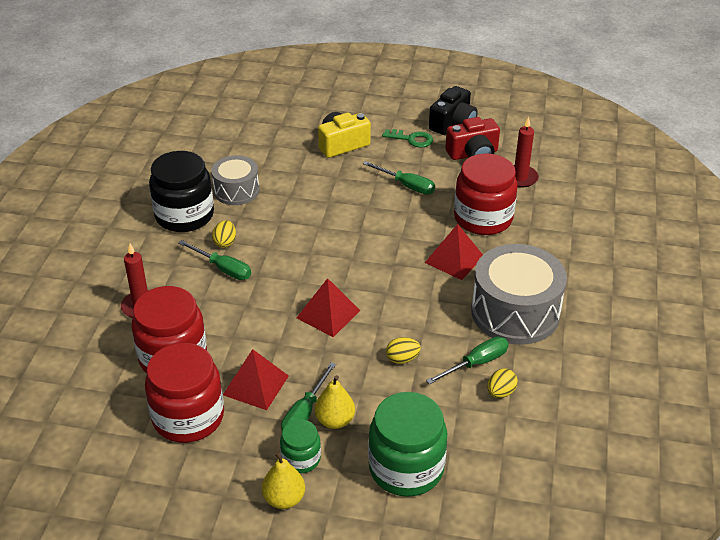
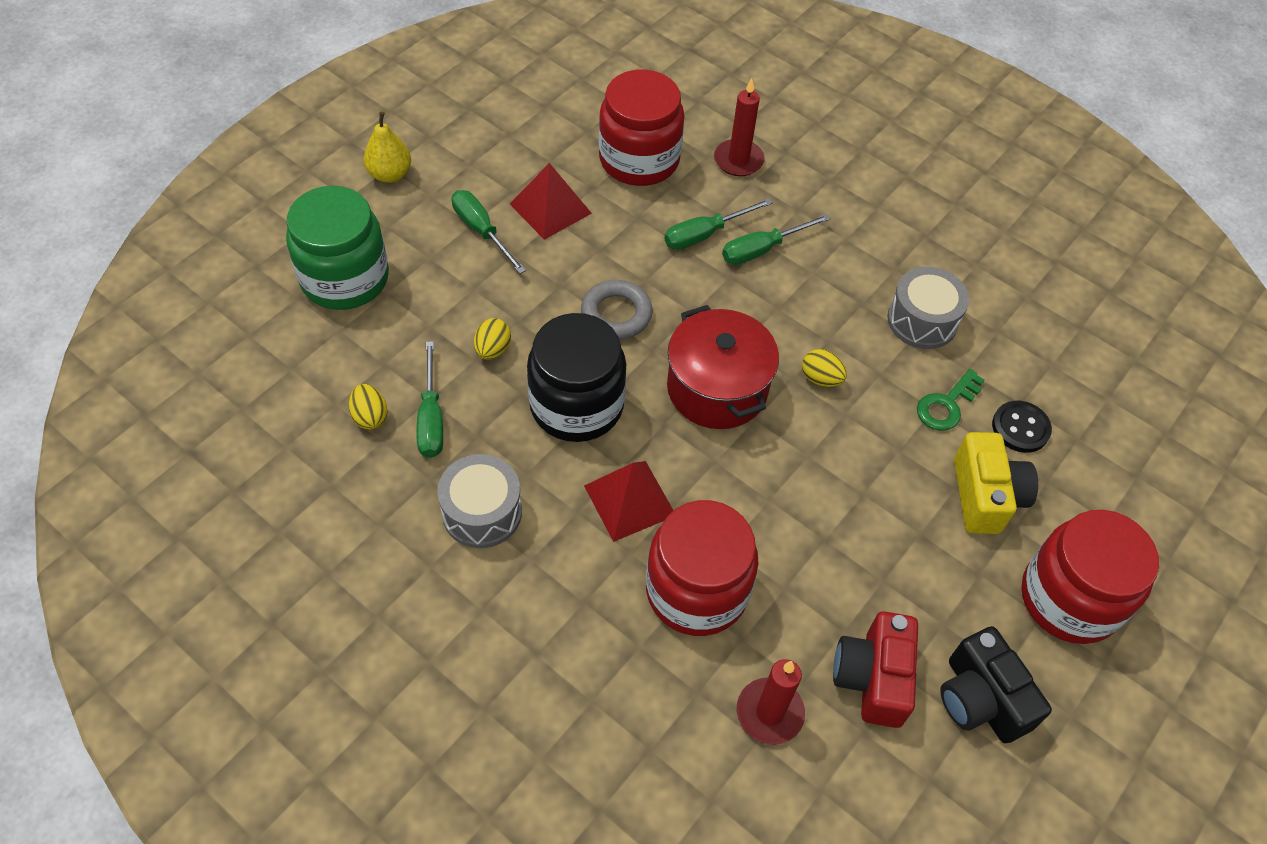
camera: 115 degrees right, 15 degrees up
(184, 215) = (892, 249): black jar -> black jar (576, 405)
(188, 417) = (546, 144): red jar -> red jar (1069, 599)
(225, 242) = (813, 269): yellow egg -> yellow egg (820, 378)
(288, 142) = (1020, 428): none -> black button
(301, 459) = (426, 204): green jar -> none
(328, 314) = (616, 314): red pyramid -> grey ring
(335, 420) = (452, 250): yellow pear -> none
(351, 252) = (717, 388): none -> red pot
(406, 185) = (832, 530): green screwdriver -> green screwdriver (705, 234)
(412, 139) = (959, 605): green key -> green key (946, 405)
(515, 312) = (482, 512): grey drum -> grey drum, size x0.59

